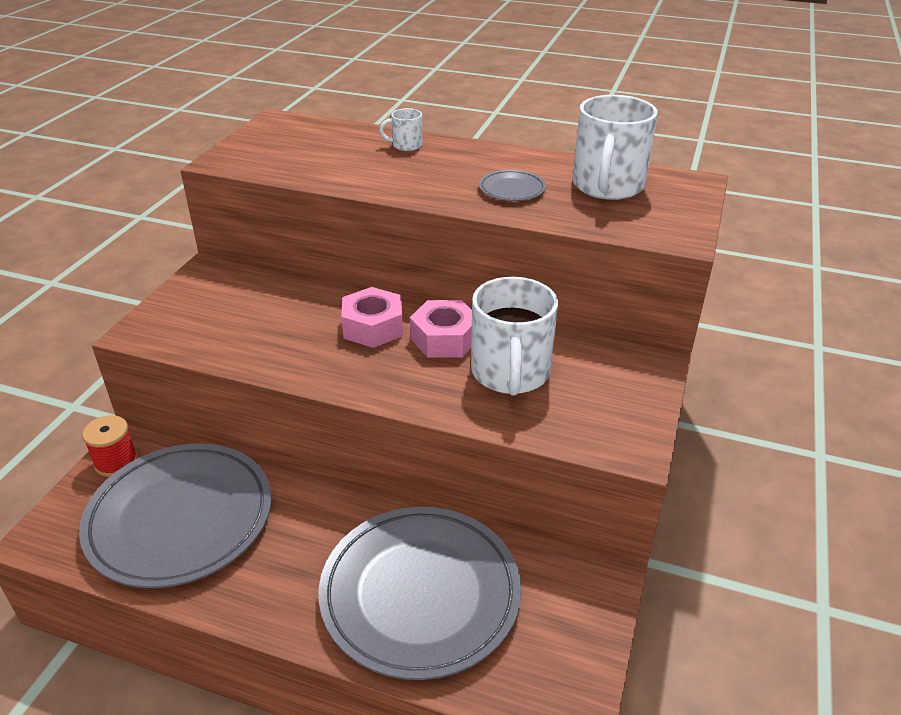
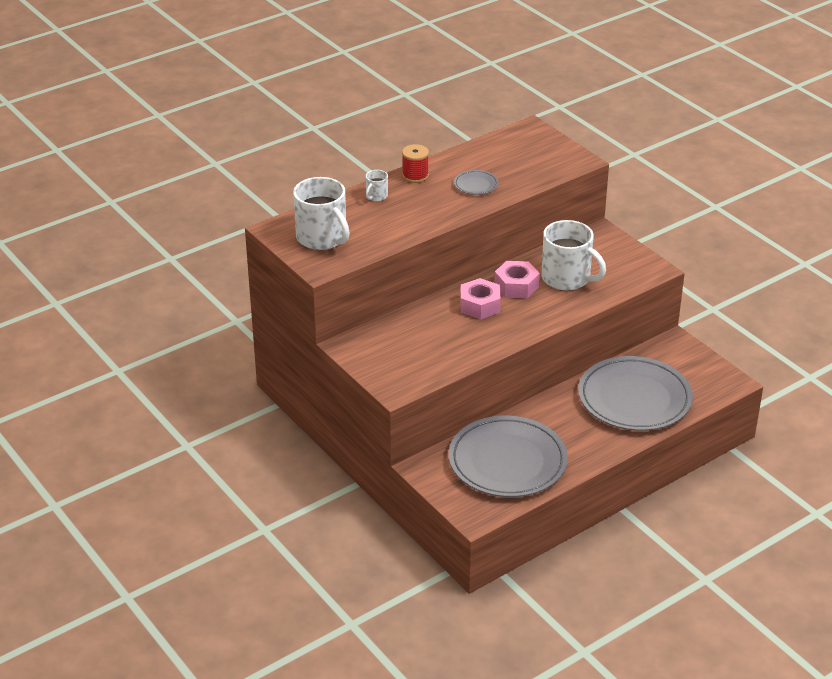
camera: 55 degrees left, 0 degrees up
(116, 462) = (433, 474): red spool -> red spool (415, 176)
(607, 186) = (506, 155): white mug -> white mug (322, 238)

